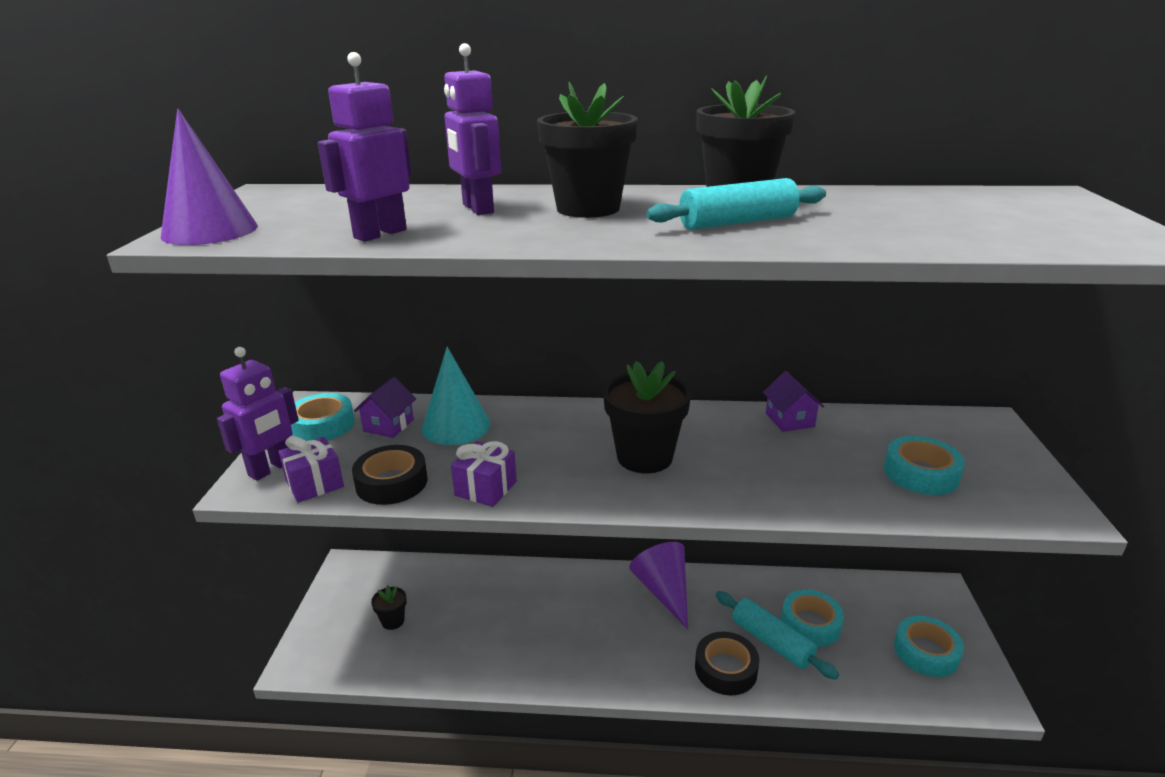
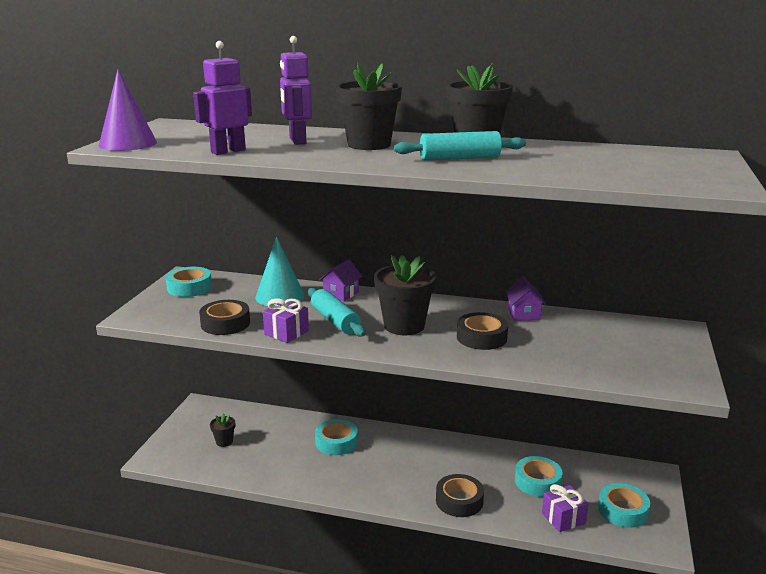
camera: 10 degrees right, 5 degrees down
(271, 469) = (149, 309): purple robot -> none
(314, 484) = (175, 319): purple gift -> purple gift (563, 518)
(388, 425) = (234, 292): purple house -> purple house (341, 294)
(664, 591) = (430, 448): purple cone -> none
(755, 464) = (481, 337): none -> black tape
(772, 642) = (502, 489): turquoise rolling pin -> turquoise rolling pin (335, 320)
(921, 473) = (602, 354): turquoise tape -> turquoise tape (336, 442)

